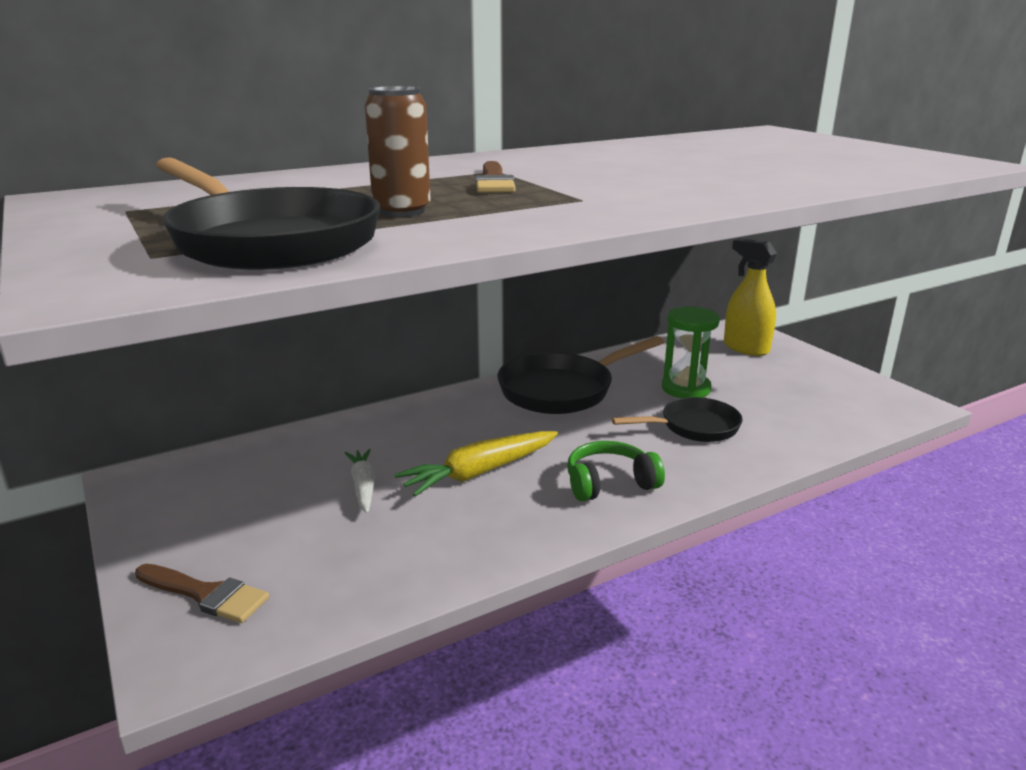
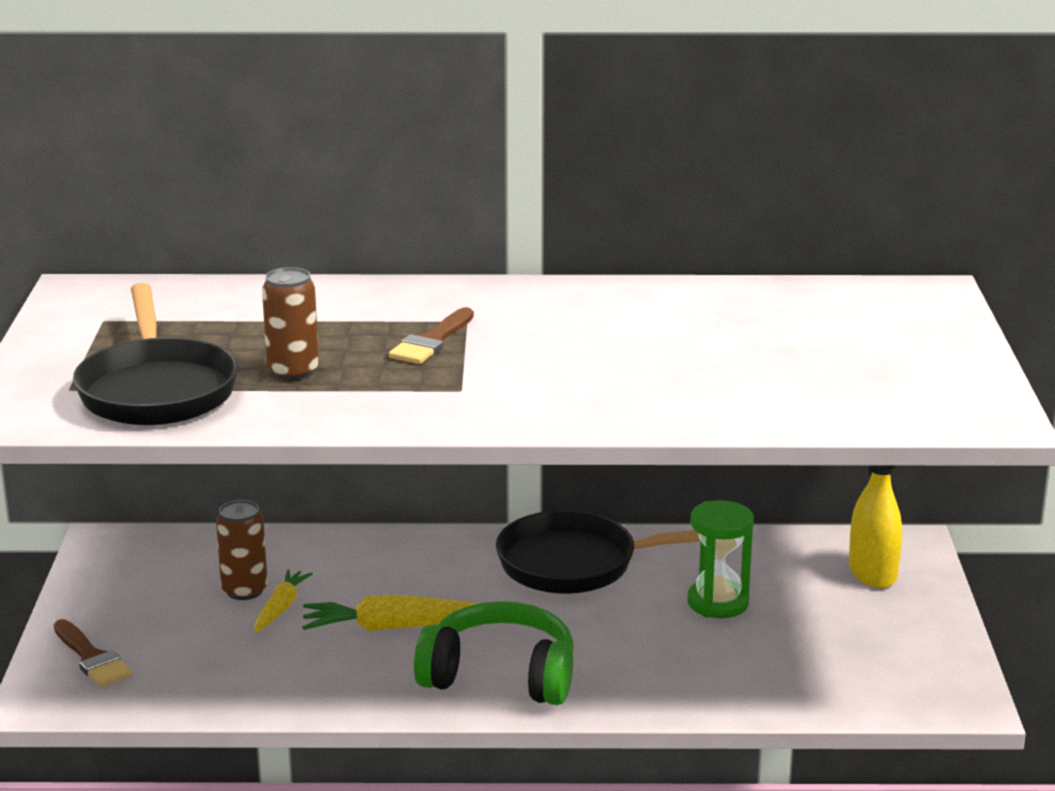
camera: 30 degrees right, 0 degrees up
(314, 481) = (244, 590): none -> brown can
(363, 486) = (281, 608): white carrot -> yellow carrot
(609, 483) = (500, 676): green headphones -> green headphones, size x1.57
(694, 427) = (663, 648): black pan -> none

